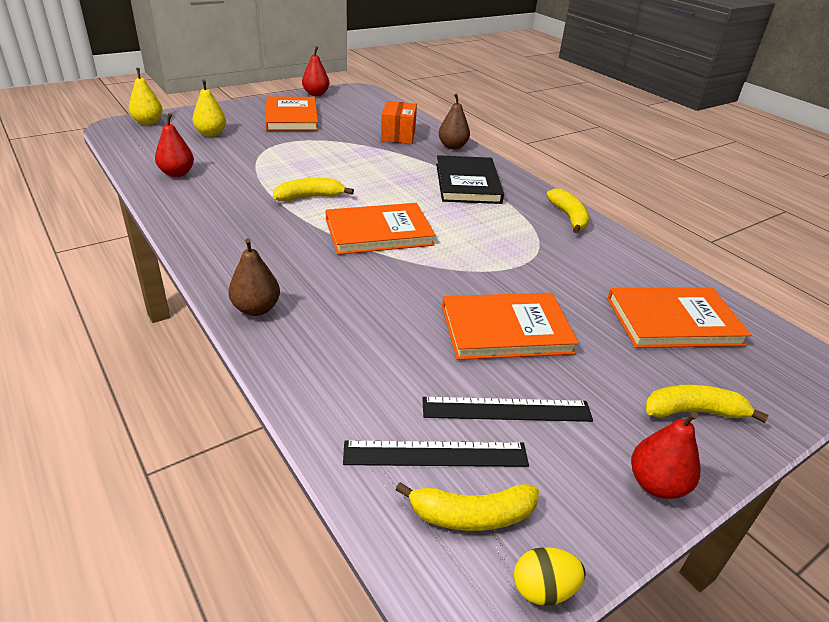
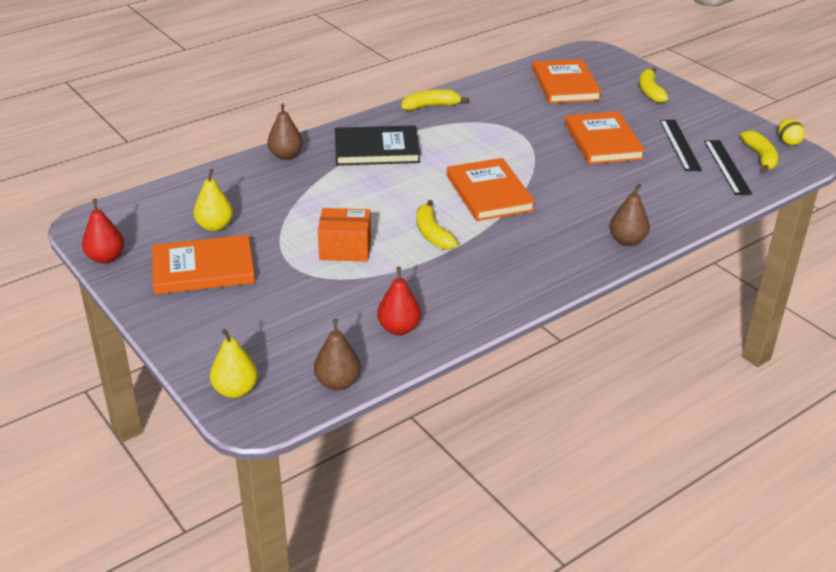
camera: 90 degrees left, 0 degrees up
(129, 150) = (338, 382): none -> brown pear
(211, 134) = (271, 325): yellow pear -> yellow pear (215, 226)
(398, 135) = (257, 189): orange box -> orange box (345, 249)
(656, 484) = (710, 108): red pear -> none

